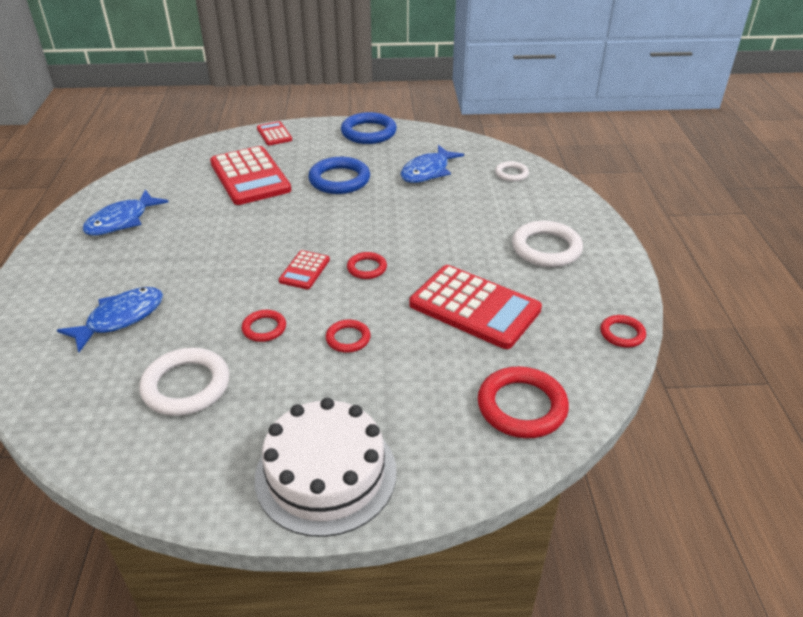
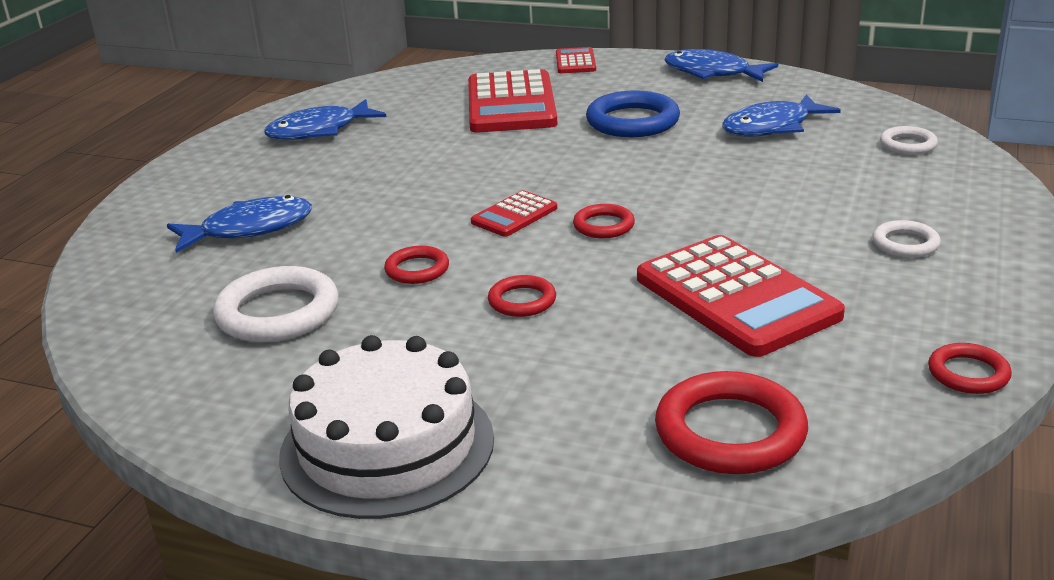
camera: 25 degrees right, 10 degrees down
(368, 132) = (712, 73): blue ring -> blue fish
(546, 248) = (905, 244): white ring -> white ring, size x0.55

